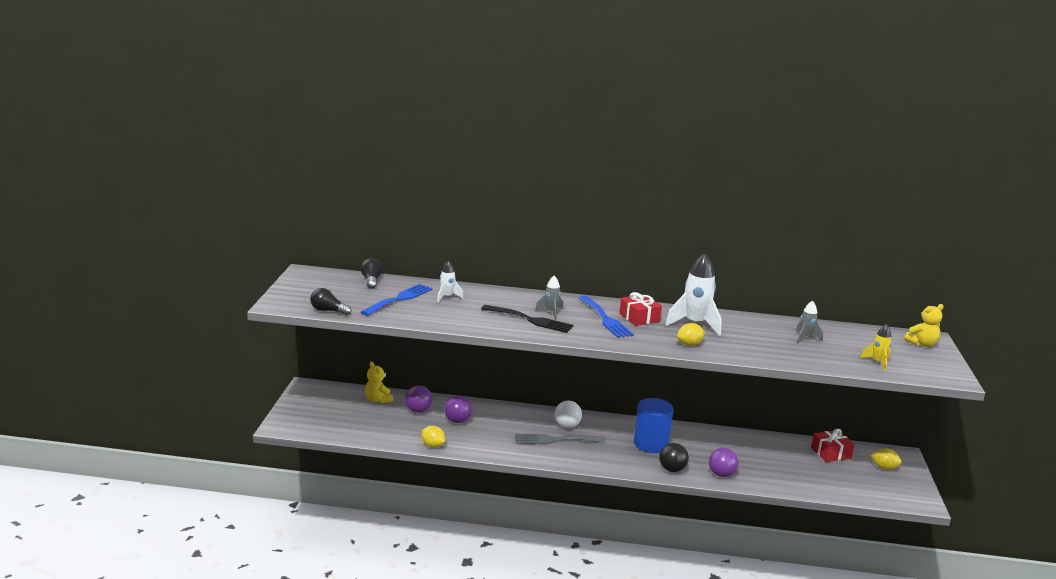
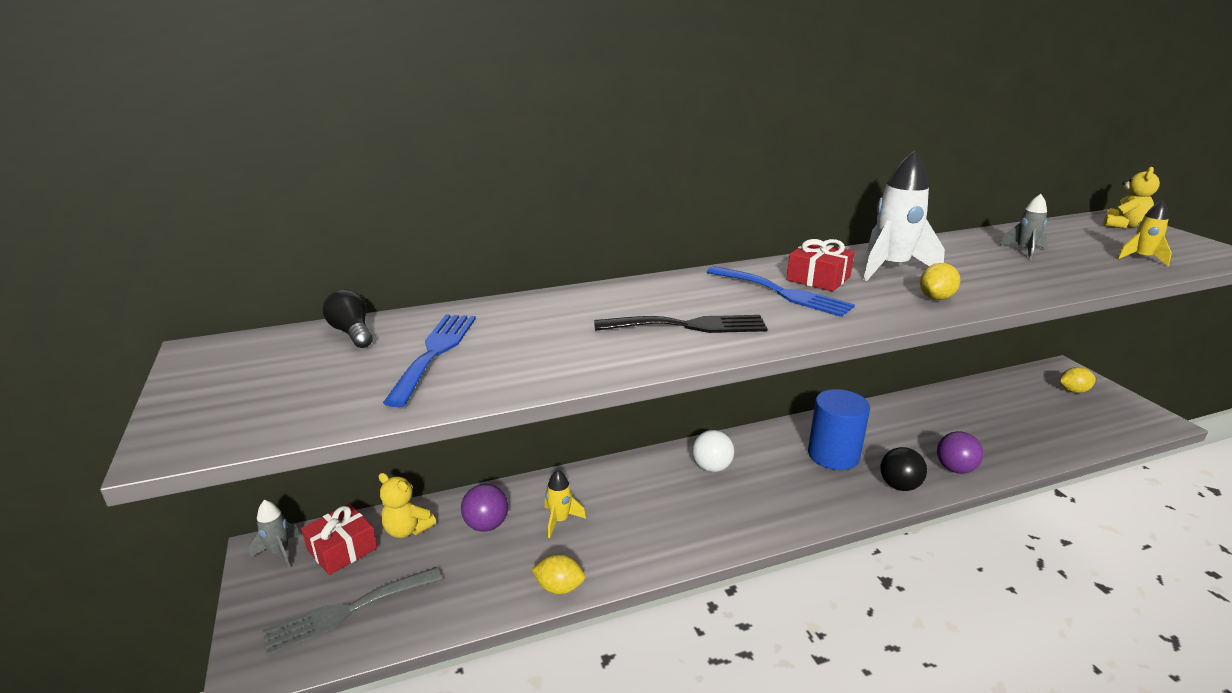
camera: 25 degrees left, 5 degrees up
(328, 311) = (308, 422): black light bulb -> none
(447, 297) = (514, 325): white rocket -> none
(457, 421) = (560, 520): purple ball -> yellow rocket
(551, 313) = (700, 305): grey rocket -> grey rocket (280, 552)
(554, 440) = (719, 498): grey fork -> grey fork (347, 611)
(830, 453) = (1008, 392): red gift -> red gift (342, 549)

